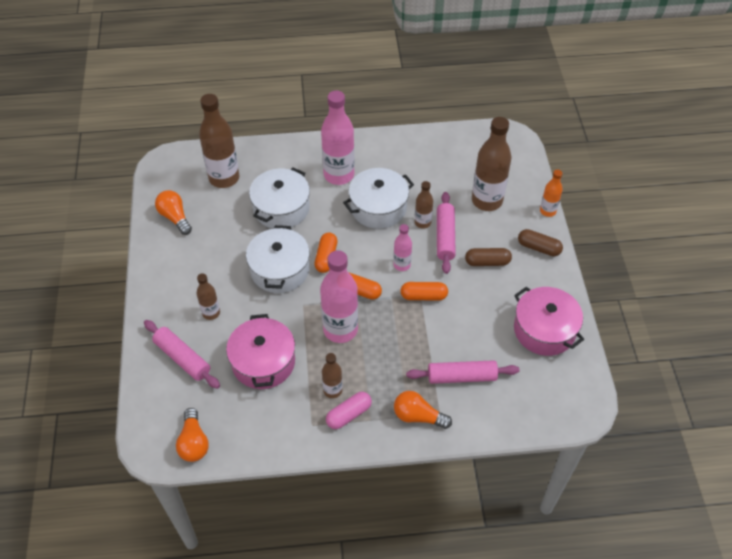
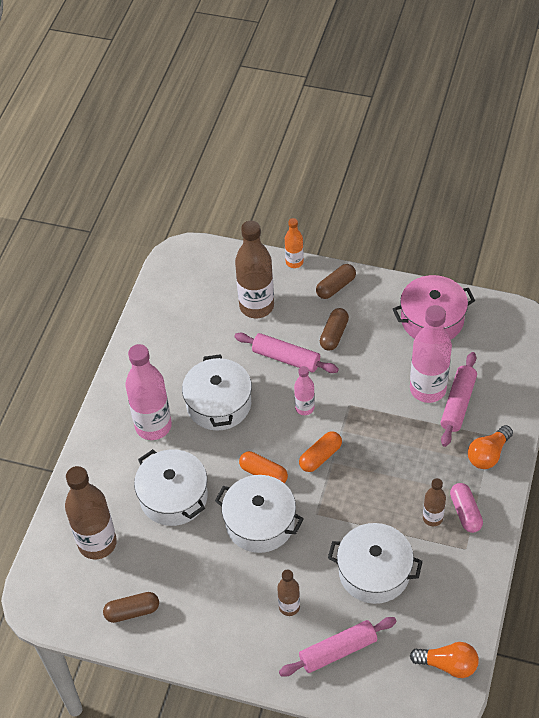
camera: 65 degrees left, 0 degrees up
(175, 217) = (132, 611): orange light bulb -> brown capsule
(263, 362) = (374, 572): pink pot -> white pot
(340, 329) = (362, 489): pink bottle -> pink bottle (427, 389)
(422, 222) = (258, 371): brown bottle -> none
(423, 296) = (352, 402): orange capsule -> none

